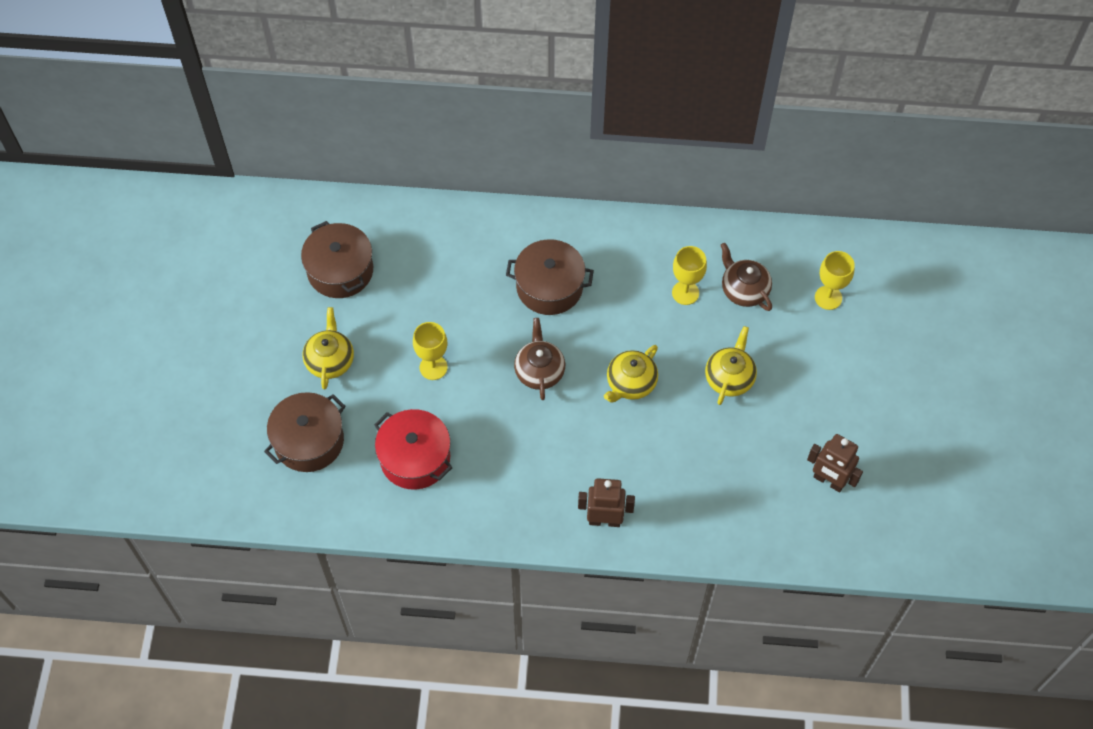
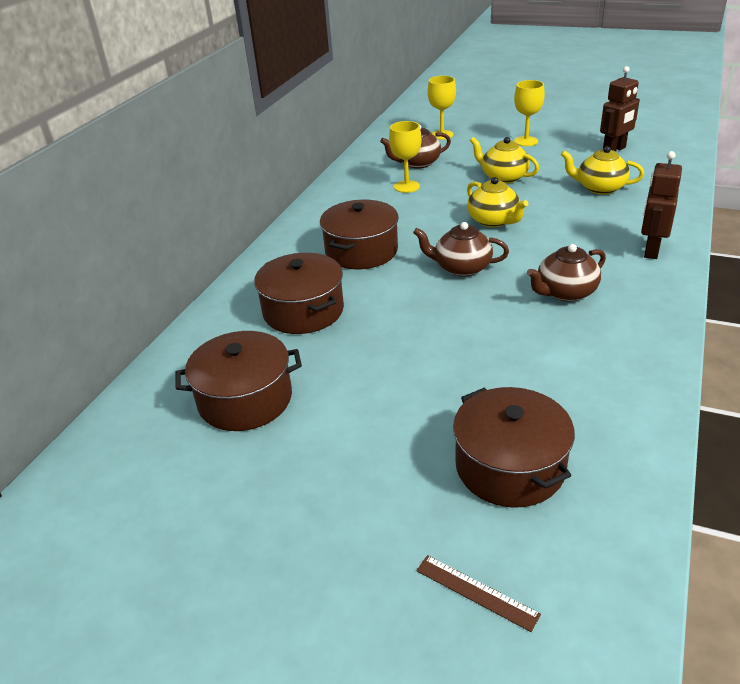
camera: 70 degrees left, 25 degrees down
(214, 437) = (476, 592): none -> brown ruler
(330, 360) = (382, 427): yellow teapot -> yellow teapot (599, 188)
(415, 458) = (556, 367): red pot -> none
(433, 367) = (429, 338): yellow goblet -> yellow goblet (526, 141)
(450, 271) = (303, 311): none -> brown pot
(518, 455) = (565, 292): none -> brown teapot

